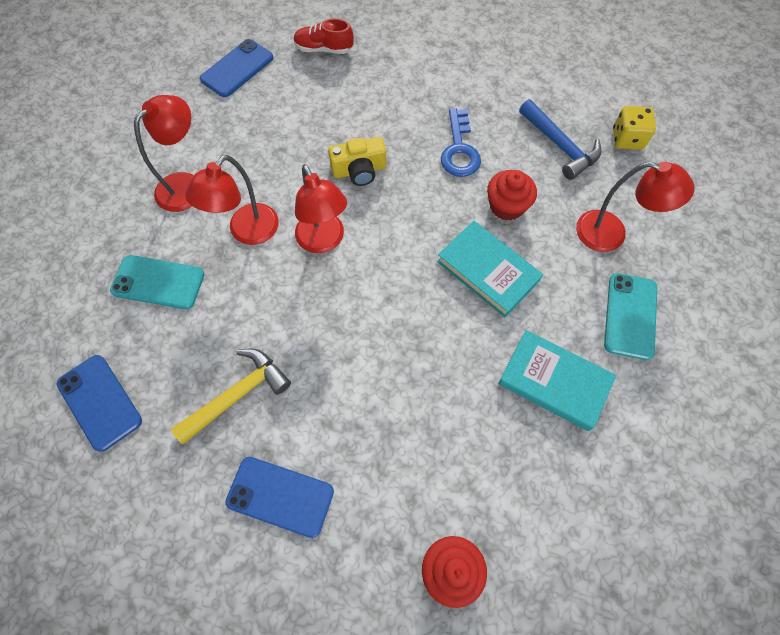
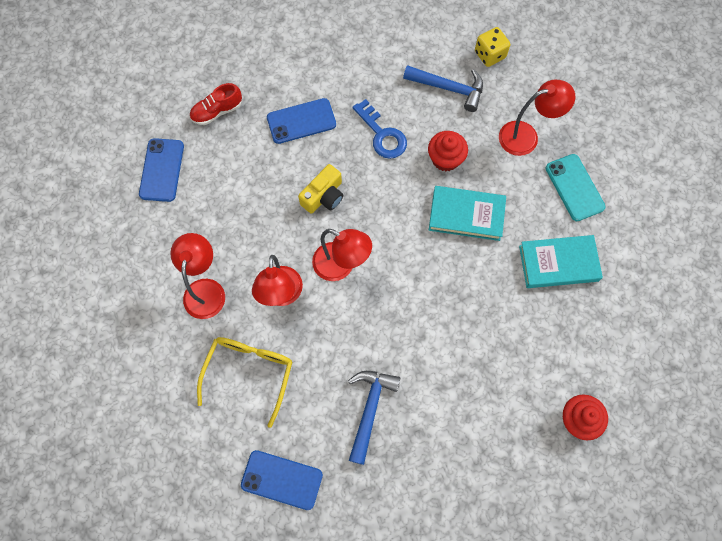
camera: 35 degrees left, 5 degrees up
(158, 282) = (249, 374): turquoise phone -> yellow glasses
(238, 394) = (370, 409): yellow hammer -> blue hammer
(280, 496) = (448, 451): blue phone -> blue phone (301, 121)

